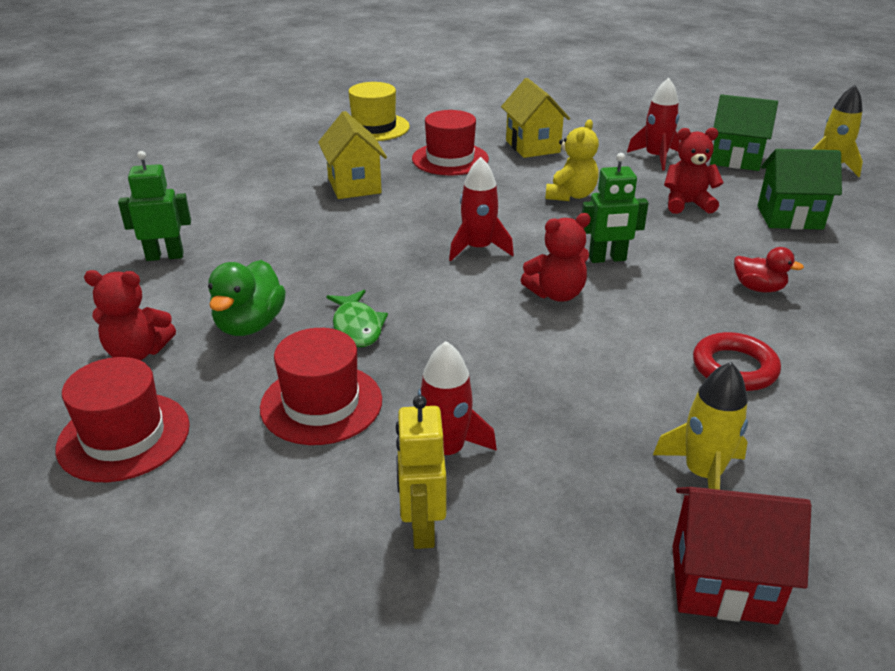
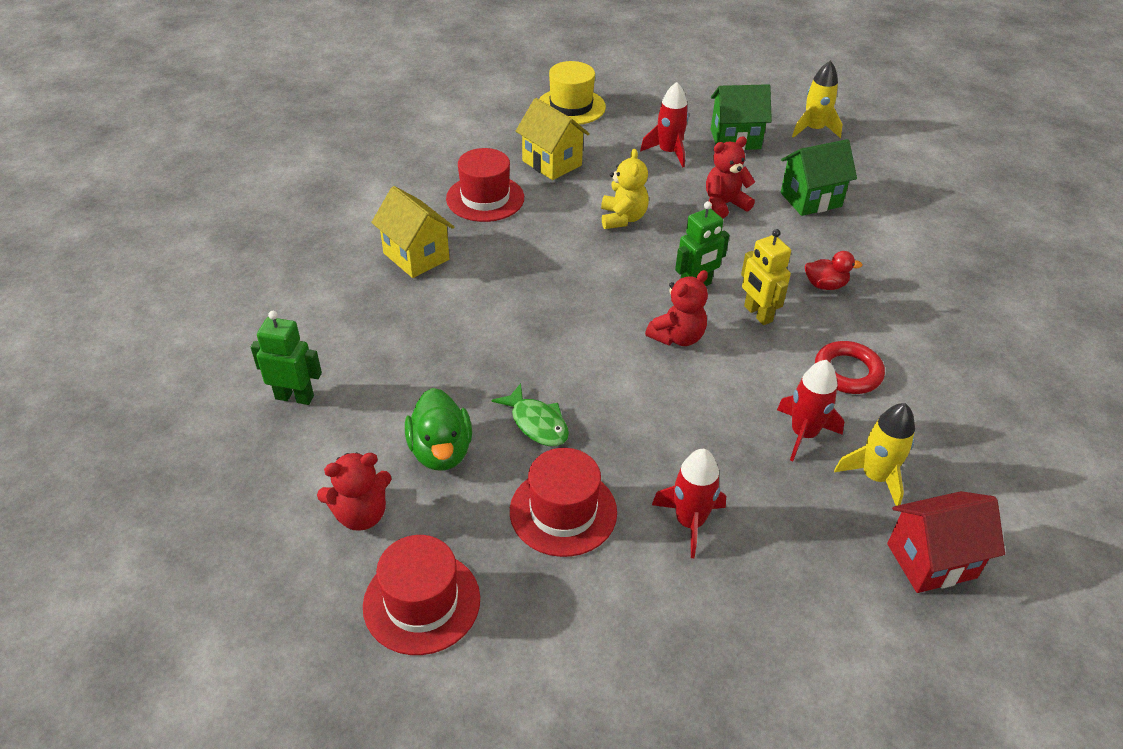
camera: 25 degrees left, 10 degrees up
(165, 256) = (295, 397): green robot -> green robot turned 45 degrees clockwise
(374, 127) = (380, 172): yellow hat -> yellow hat (571, 106)
(422, 527) = (715, 594): yellow robot -> yellow robot (757, 314)
(478, 249) = (582, 304): red rocket -> red rocket (803, 434)

